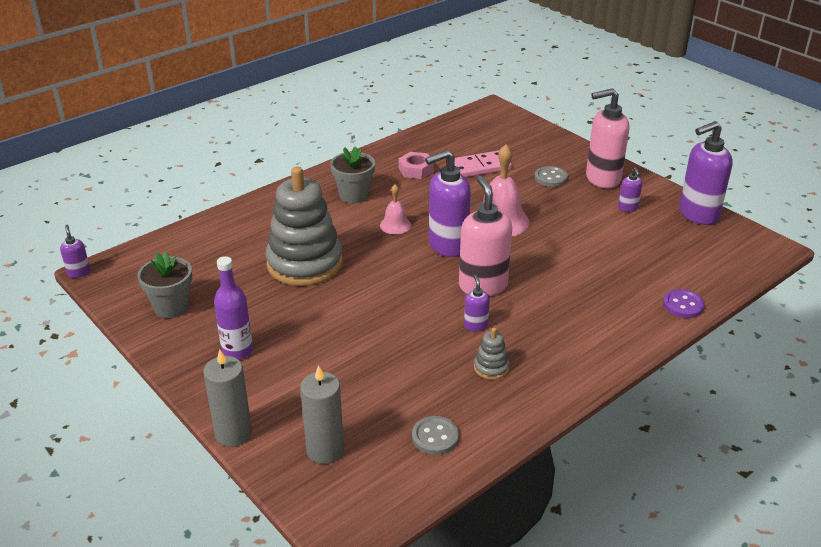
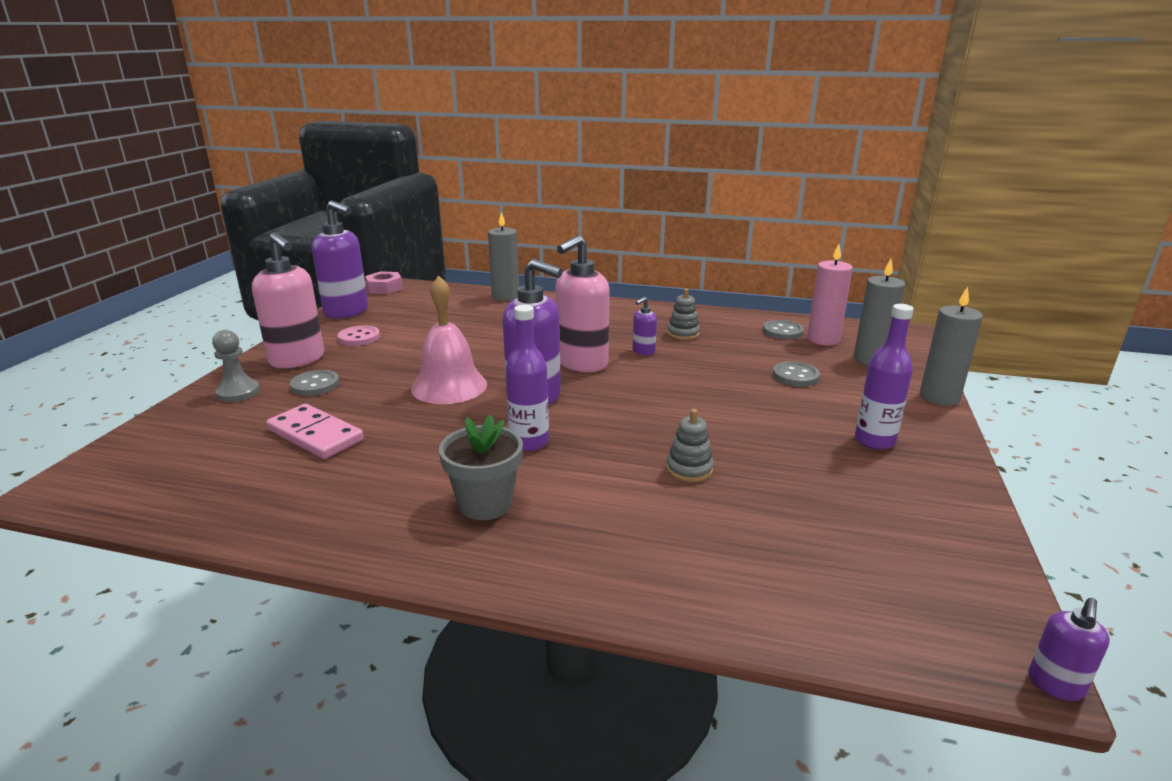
camera: 125 degrees left, 10 degrees down
(171, 307) = (915, 524): grey flower pot -> none
(304, 263) = (689, 469): grey stacking toy -> grey stacking toy, size x0.40
(350, 379) = (795, 376): none -> grey button
(392, 452) = (823, 339): none -> pink candle
(395, 225) = (529, 442): pink bell -> purple bottle
(416, 170) = (359, 480): pink nut -> pink nut (384, 288)
(563, 154) = (238, 392): none -> grey pawn
(628, 208) = (359, 337): purple soap dispenser -> pink button
(683, 305) = (505, 296): purple button -> grey candle

